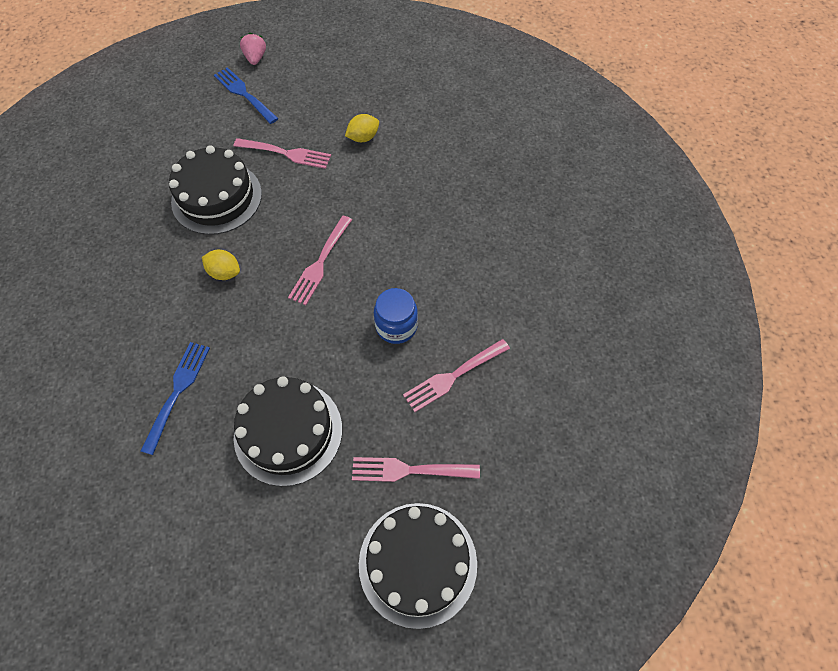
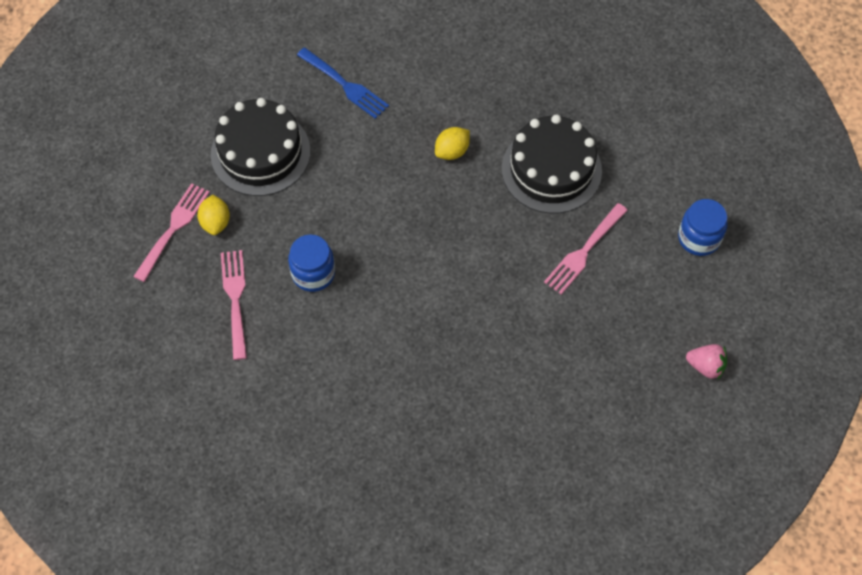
camera: 115 degrees right, 0 degrees up
(244, 94) = (699, 238): blue fork -> blue jar
(255, 58) = (758, 268): pink strawberry -> pink strawberry (705, 366)
(320, 263) = (421, 235): pink fork -> none
(363, 138) = (572, 337): yellow lemon -> yellow lemon (215, 222)
(418, 563) = (99, 205): black cake -> none

